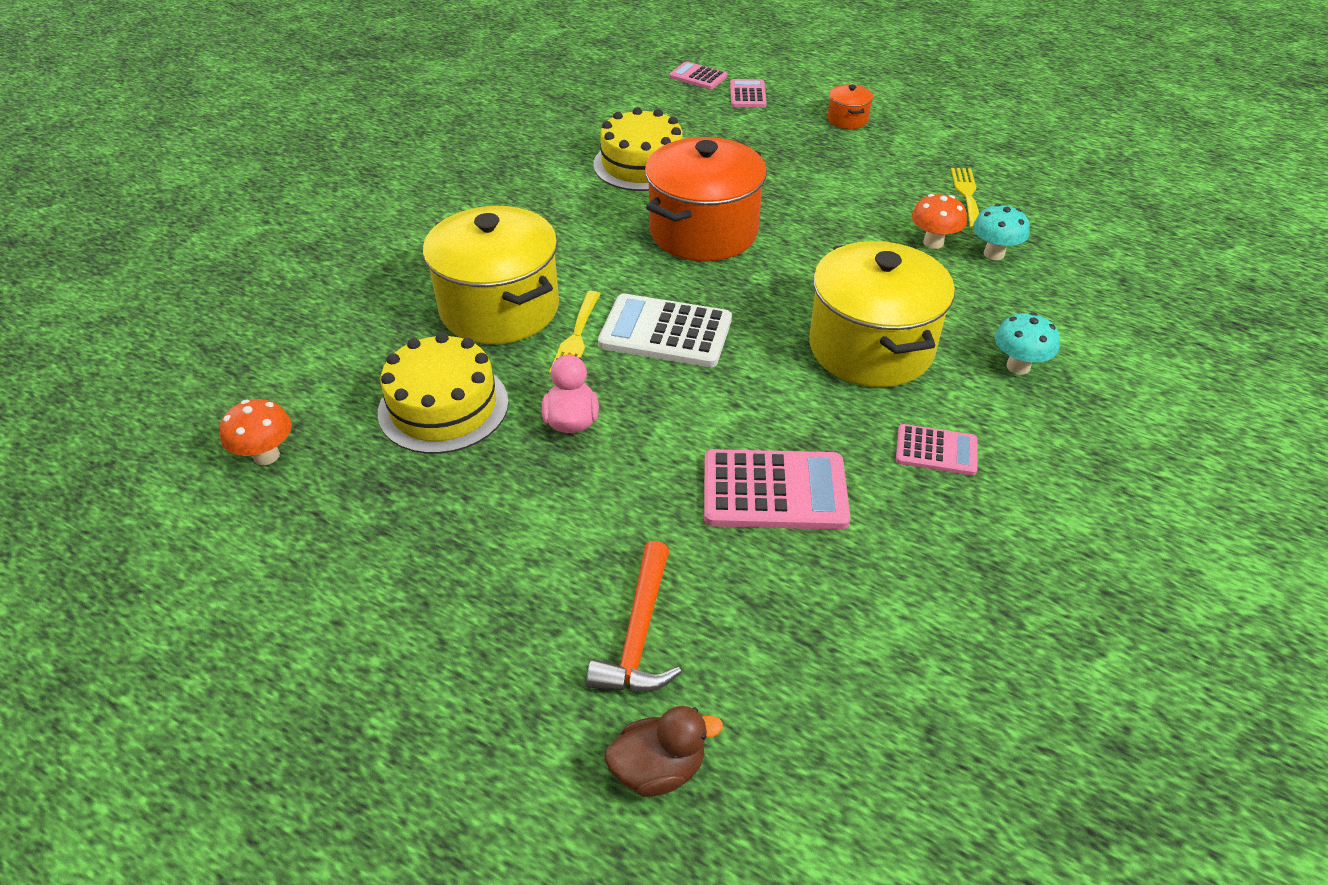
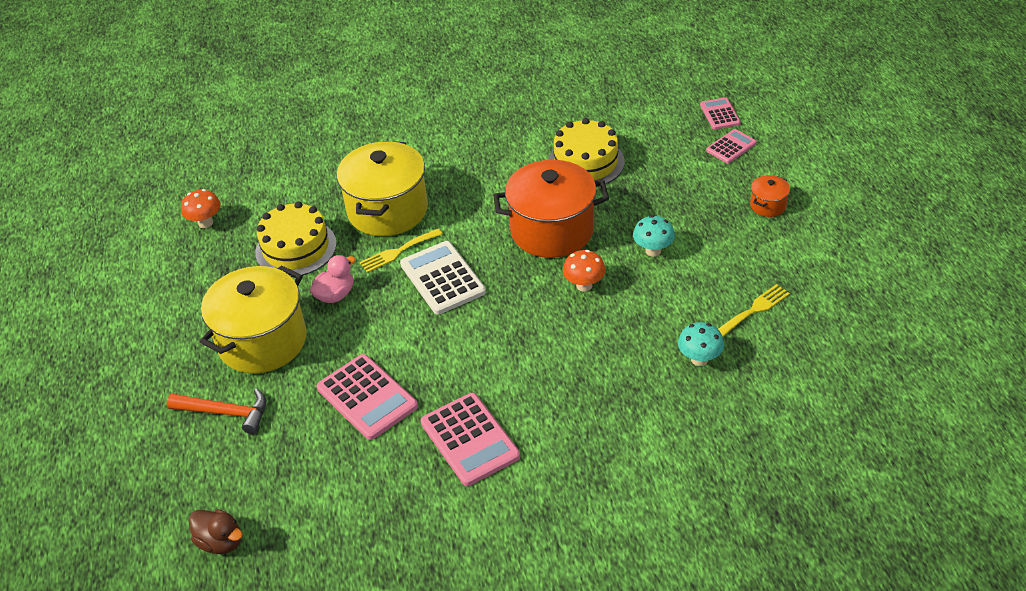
camera: 50 degrees right, 0 degrees up
(639, 635) = (226, 413): orange hammer -> orange hammer turned 135 degrees counterclockwise
(658, 769) = (161, 468): brown duck -> brown duck (221, 542)
(870, 348) = (529, 362): yellow pot -> yellow pot (262, 341)
(933, 242) = (674, 326): orange mushroom -> orange mushroom (584, 285)
(936, 451) = (470, 440): pink calculator -> pink calculator, size x1.73
(1018, 366) = (590, 432): turquoise mushroom -> turquoise mushroom (653, 251)

